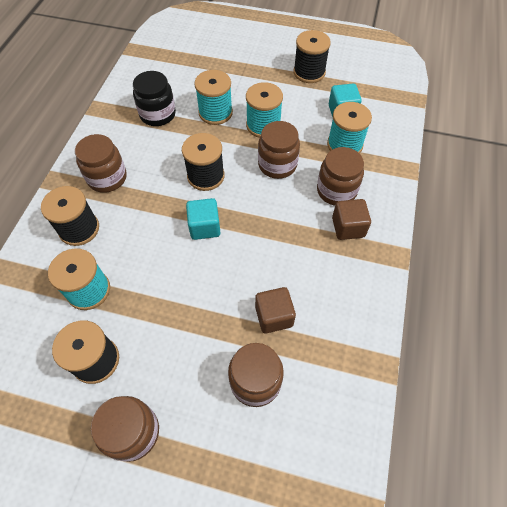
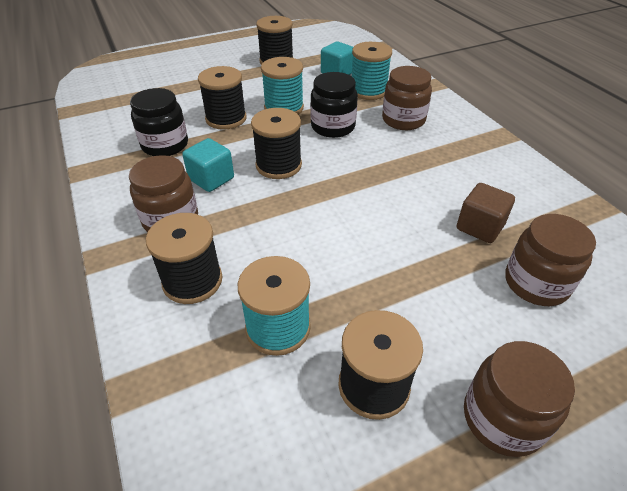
camera: 40 degrees left, 15 degrees down
(204, 227) = (329, 201): turquoise cube -> turquoise cube (211, 179)
(215, 113) = (226, 119): turquoise spool -> black spool
(277, 165) = (333, 127): brown jar -> black jar
(348, 227) = (445, 137): brown cube -> none

